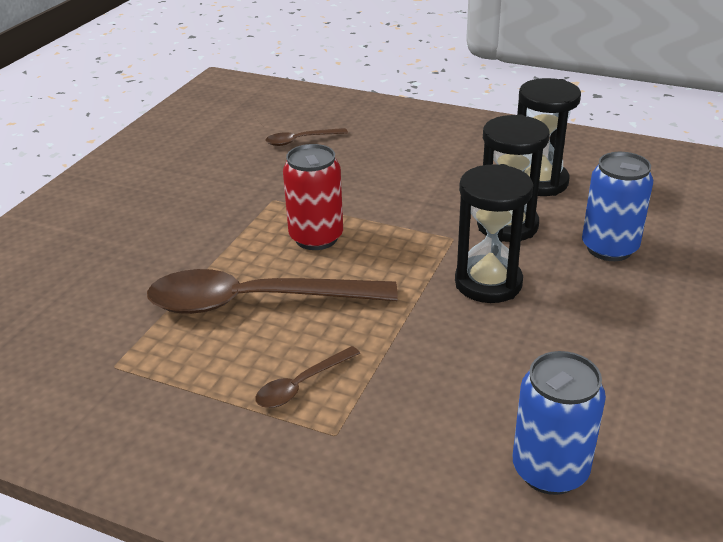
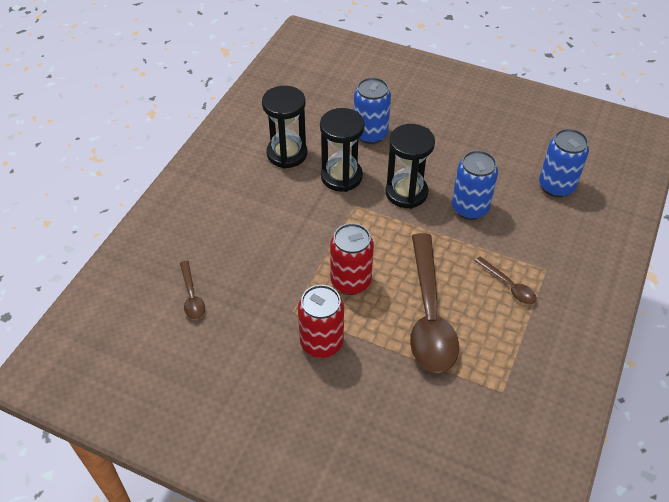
camera: 90 degrees left, 15 degrees up
(225, 220) = (321, 343): none -> red can
(467, 349) = (470, 208): none -> blue can

